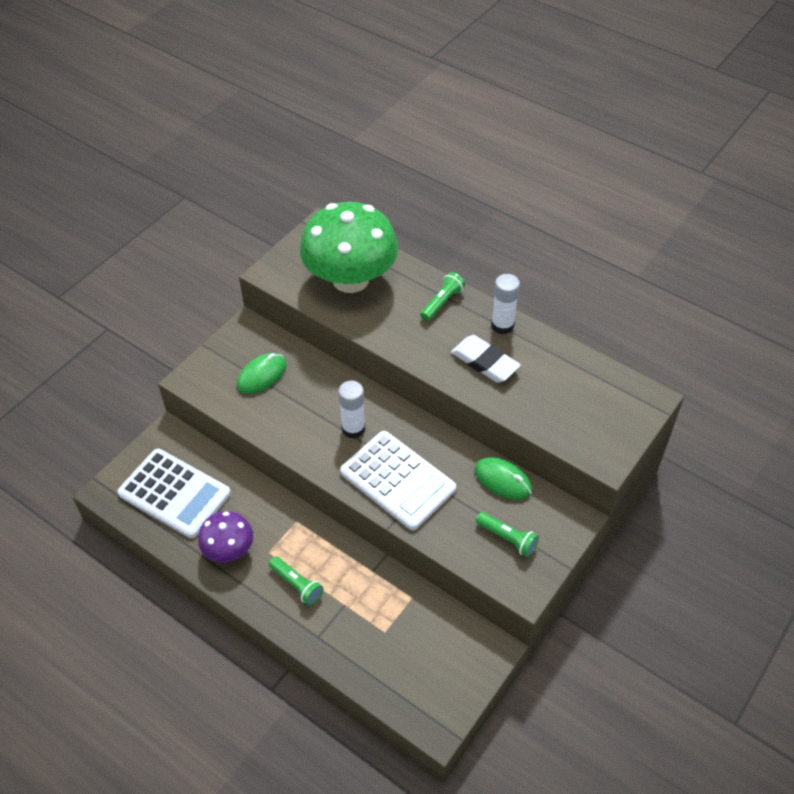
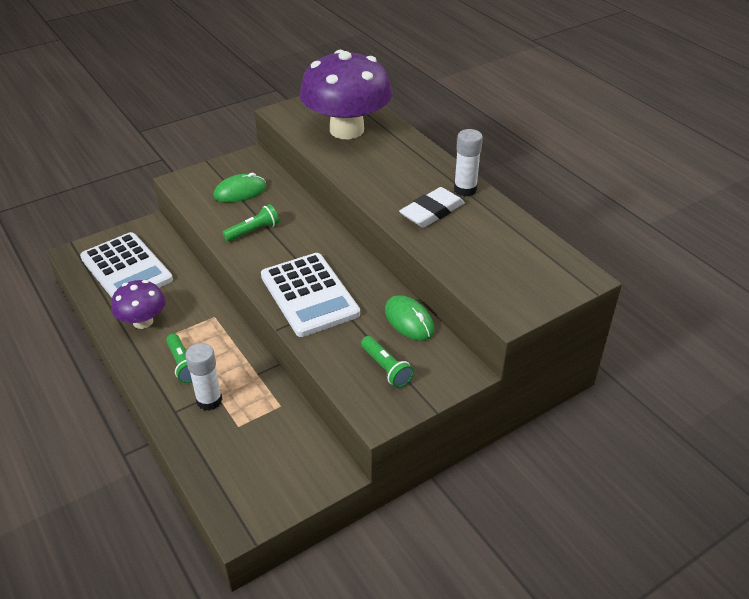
camera: 20 degrees right, 10 degrees down
(350, 279) = (347, 130): green mushroom -> purple mushroom
(353, 429) = (294, 247): white glue stick -> white glue stick (209, 400)
(442, 302) = (418, 162): green flashlight -> green flashlight (253, 231)
(485, 362) = (432, 212): white eraser -> white eraser turned 75 degrees clockwise

